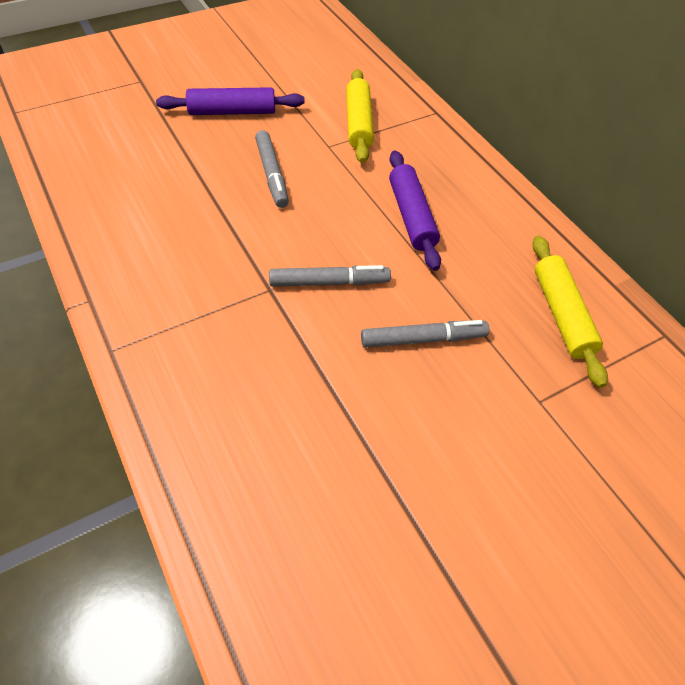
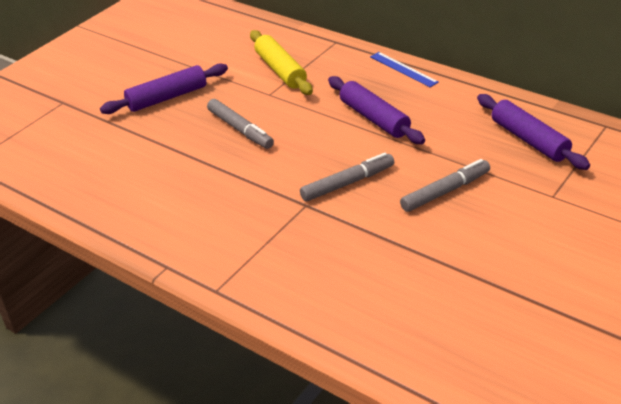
camera: 20 degrees left, 15 degrees down
(483, 170) = (403, 69): none -> blue ruler
(561, 315) = (529, 140): yellow rolling pin -> purple rolling pin

